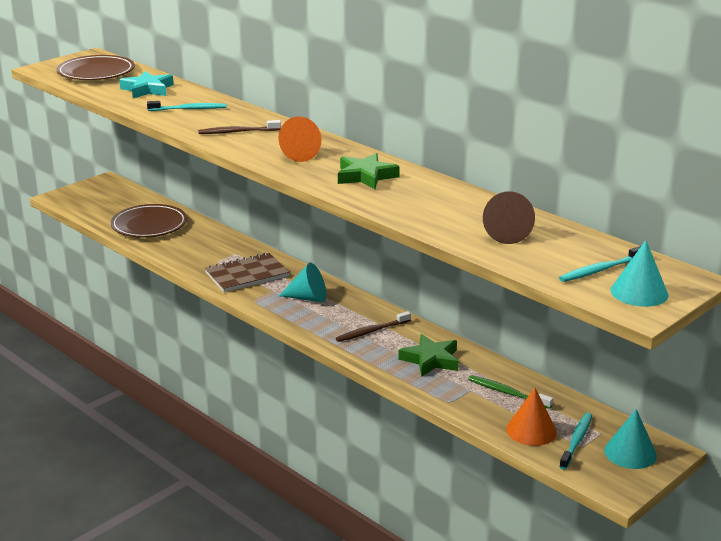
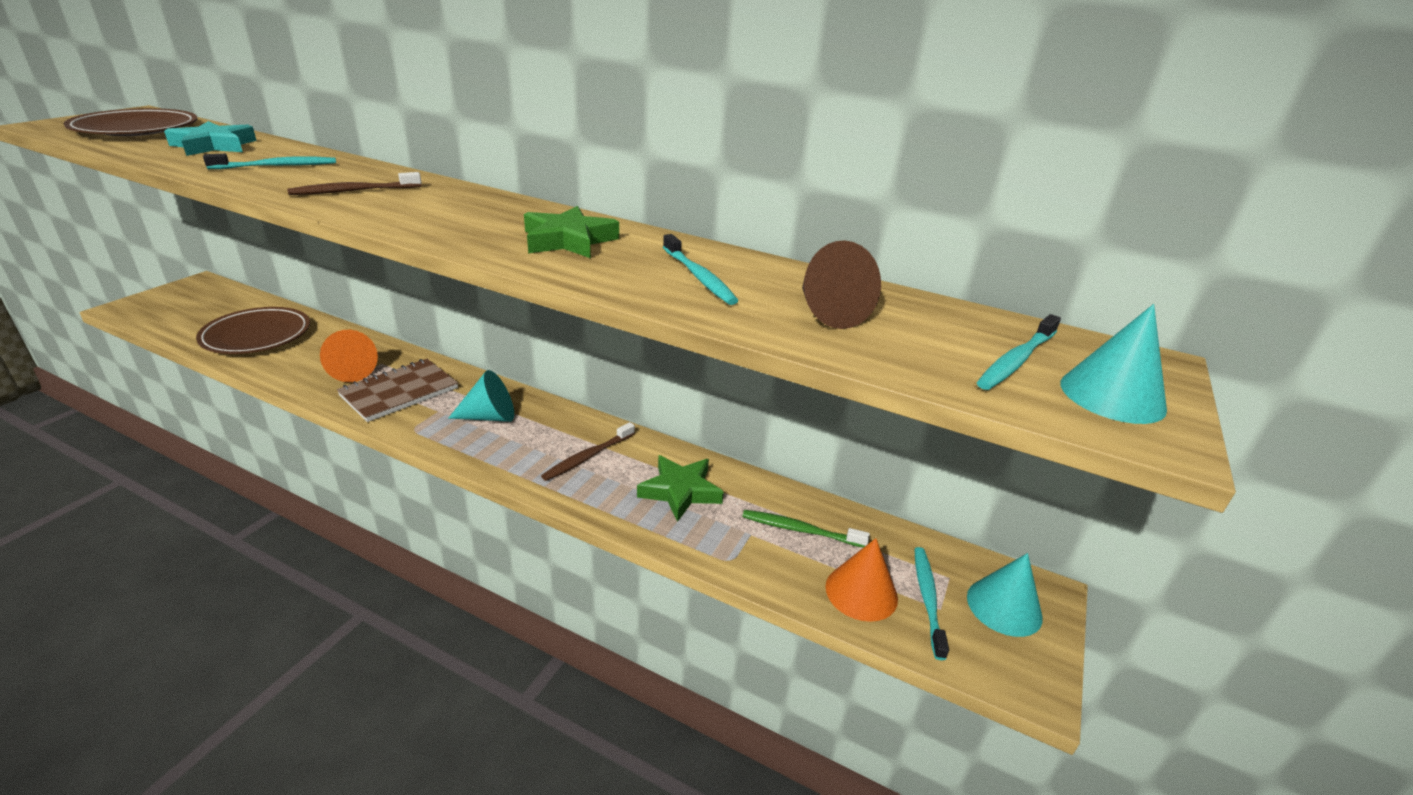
camera: 20 degrees left, 5 degrees up
(297, 154) = (452, 216): orange cone -> orange cone (350, 371)
(437, 206) = (699, 277): none -> turquoise toothbrush

